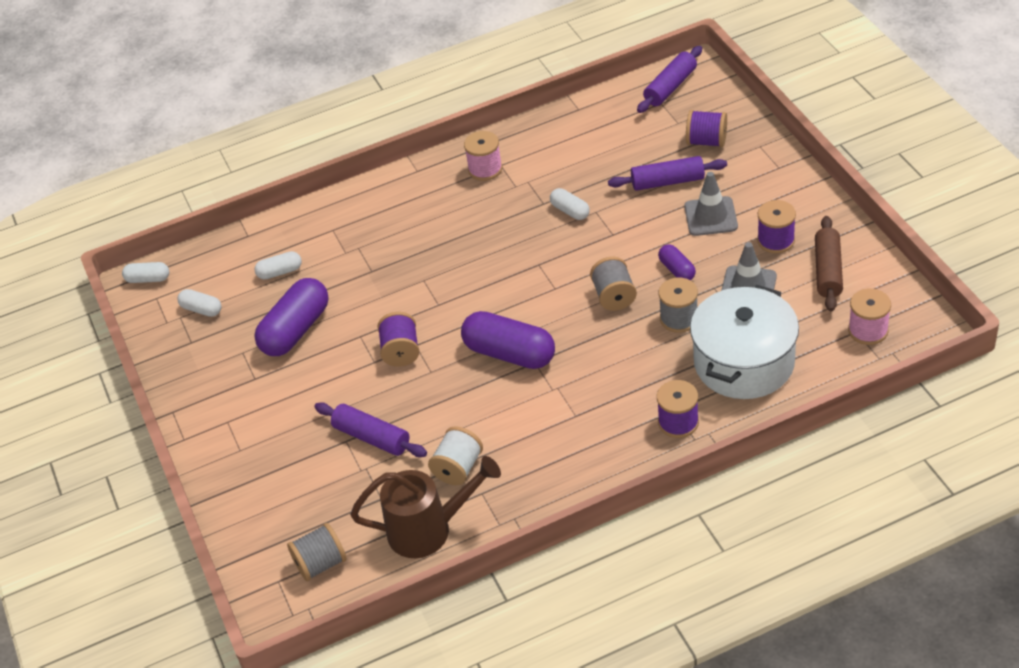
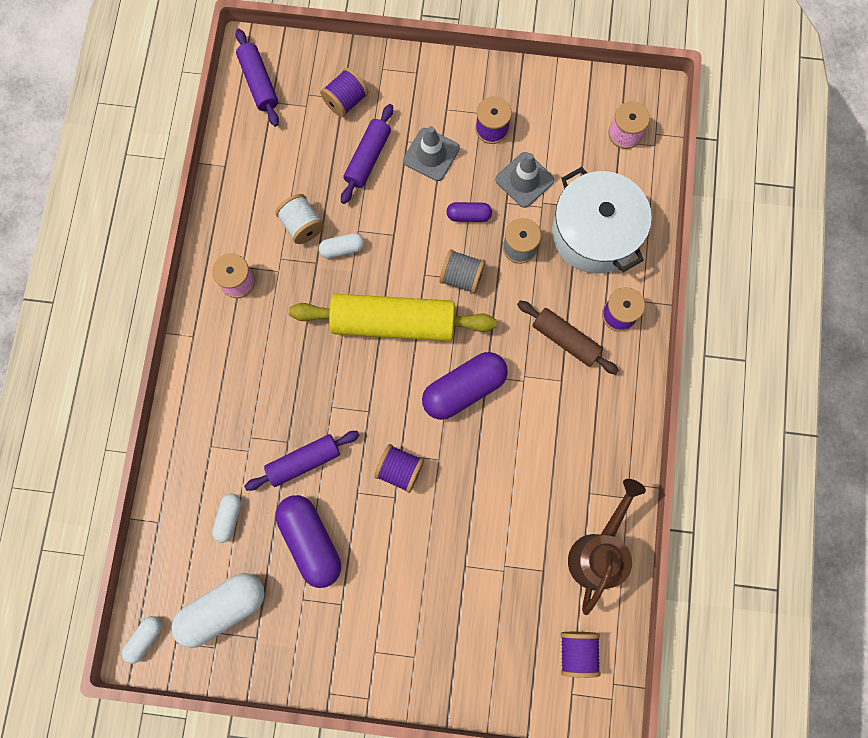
camera: 65 degrees left, 30 degrees up
(201, 309) = (223, 609): white capsule -> white capsule, size x1.95
(321, 563) = (577, 652): grey spool -> purple spool
(372, 437) = (476, 544): purple rolling pin -> purple rolling pin (304, 461)
(458, 468) = (553, 496): white spool -> white spool (302, 225)
(531, 276) = (393, 323): none -> yellow rolling pin
(828, 271) = (549, 117): brown rolling pin -> brown rolling pin (566, 340)

